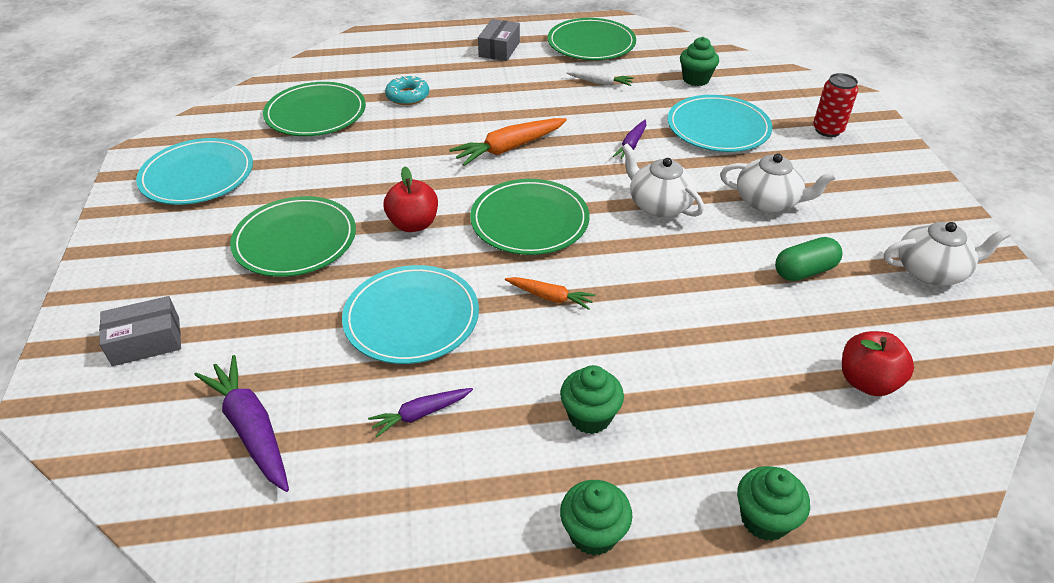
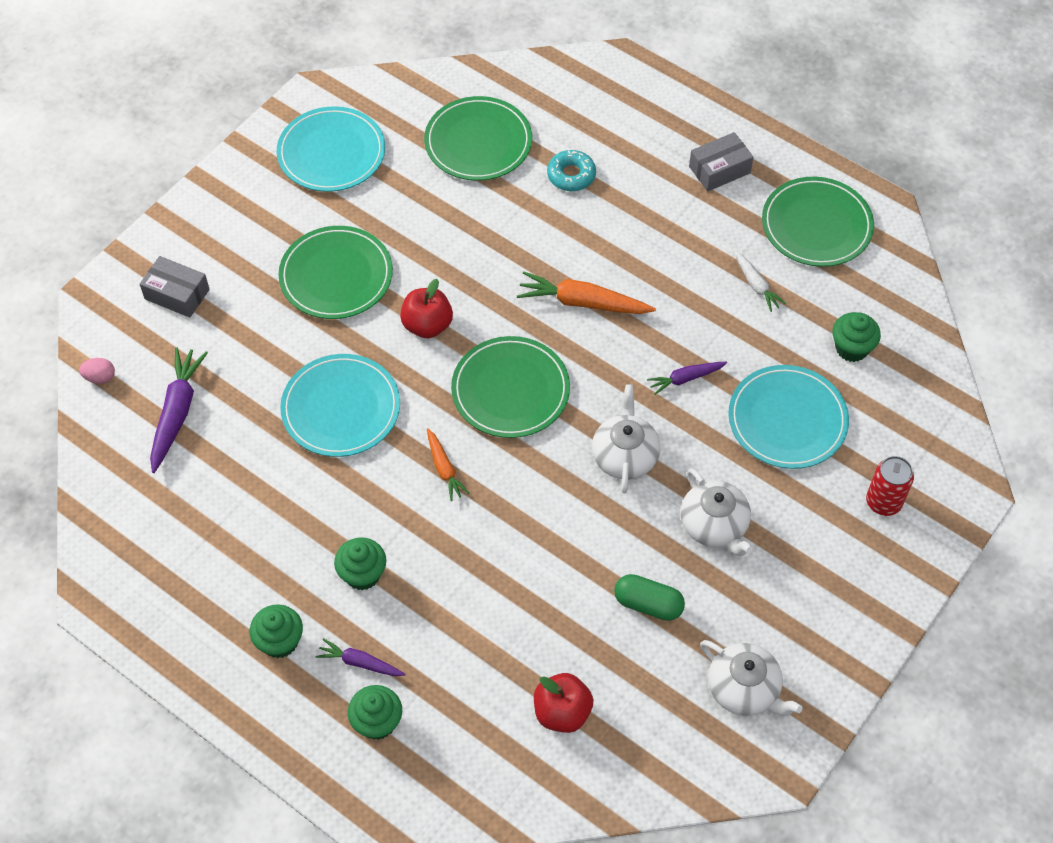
camera: 45 degrees right, 15 degrees up
(124, 460) = (100, 377): none -> pink egg
(421, 414) = (272, 485): purple carrot -> purple carrot (360, 663)

